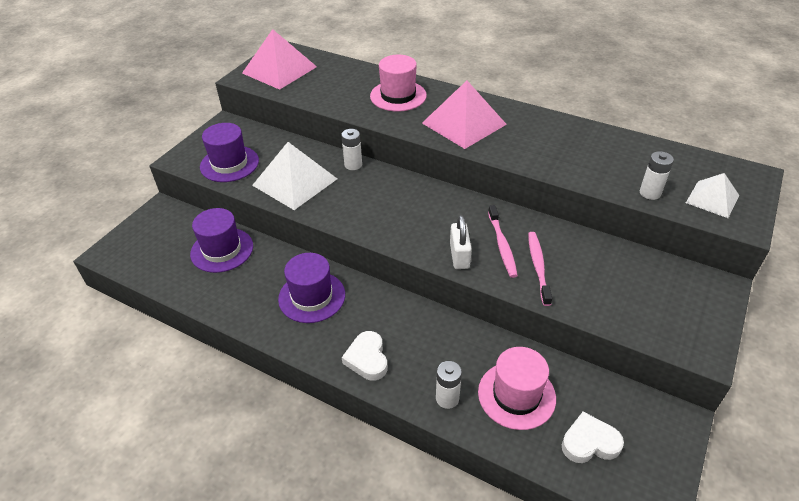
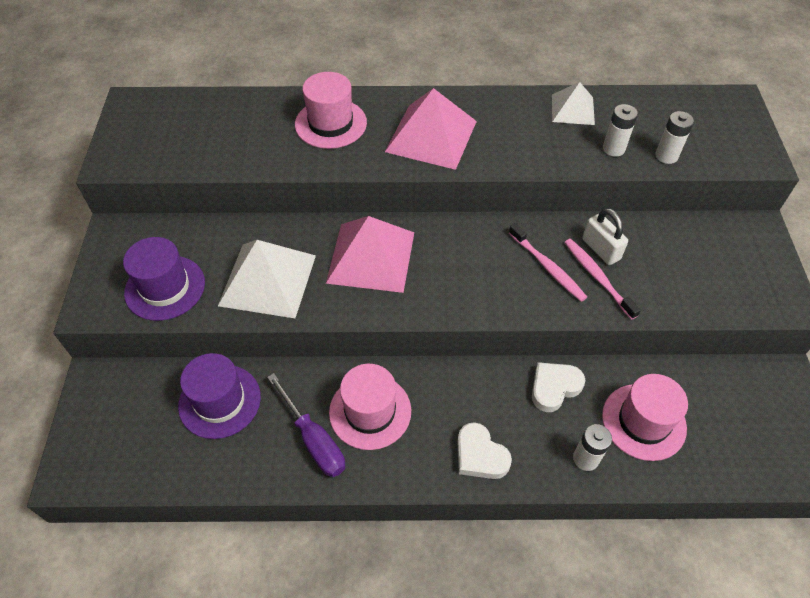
camera: 30 degrees left, 10 degrees up
(261, 297) = (313, 439): none -> purple screwdriver
(279, 70) = (152, 134): pink pyramid -> pink pyramid (371, 257)
(312, 297) = (370, 411): purple hat -> pink hat
(353, 165) = (320, 230): white battery -> white battery (613, 149)
(459, 256) = (515, 298): white padlock -> white padlock (600, 249)
(589, 442) = (733, 437): white heart -> white heart (554, 387)
(712, 199) = (722, 141): white pyramid -> white pyramid (573, 109)

